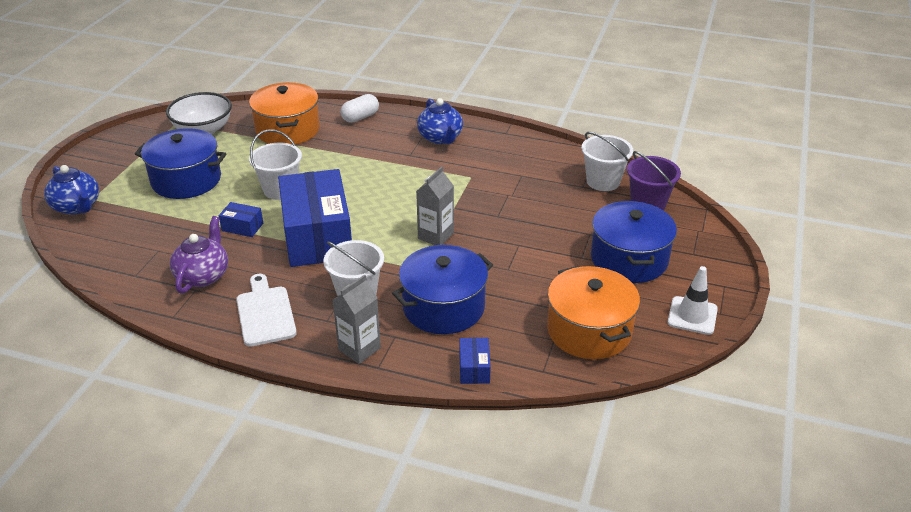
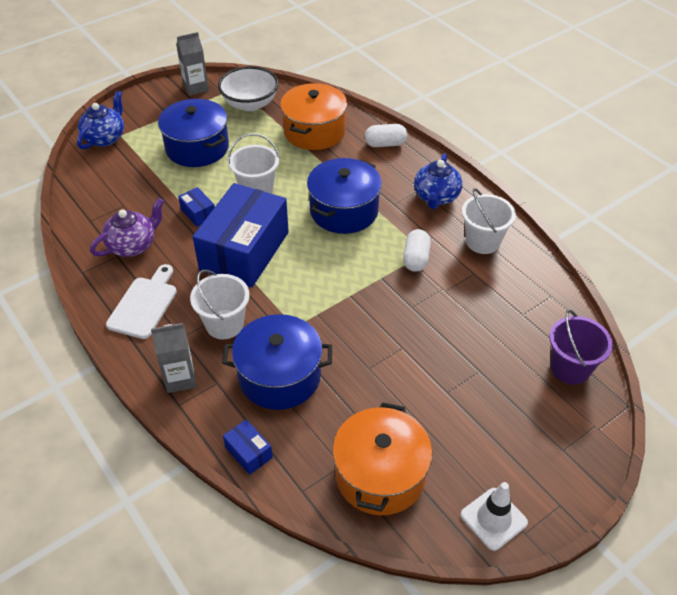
camera: 35 degrees right, 10 degrees up
(77, 207) = (105, 138): blue teapot -> blue teapot turned 150 degrees counterclockwise
(435, 236) = (338, 300): grey carton -> grey carton (196, 88)
(468, 184) = (416, 258): none -> white capsule
(474, 368) = (248, 452): blue box -> blue box turned 75 degrees counterclockwise
(603, 181) = (548, 319): white bucket -> white bucket (483, 241)
(629, 259) = (491, 420): blue pot -> blue pot (344, 211)

